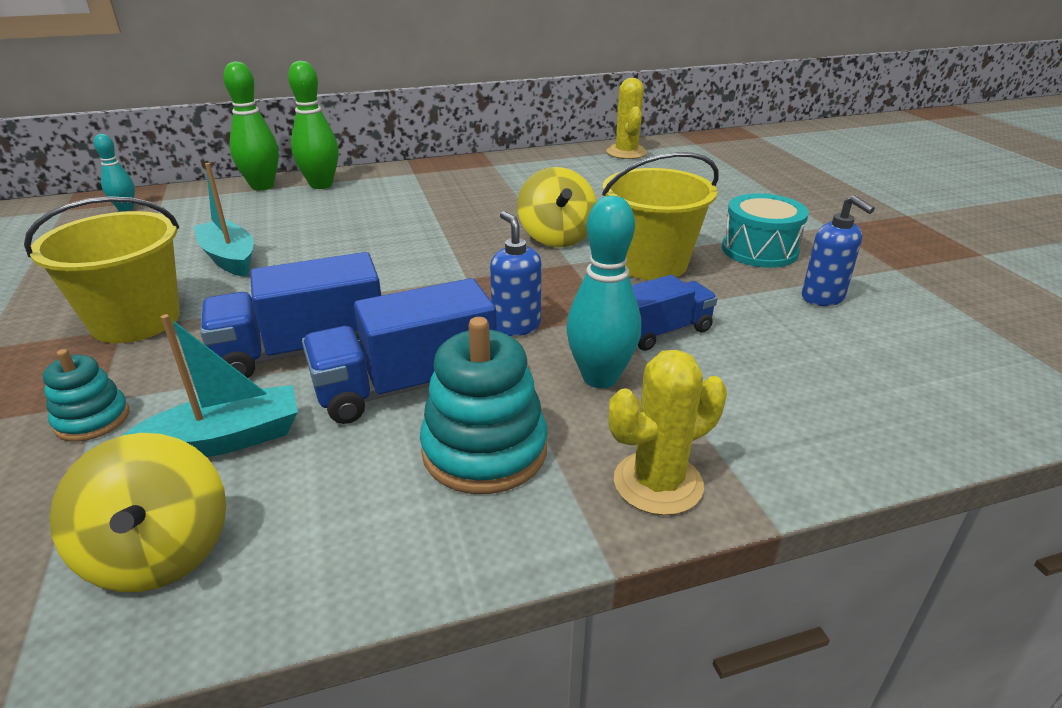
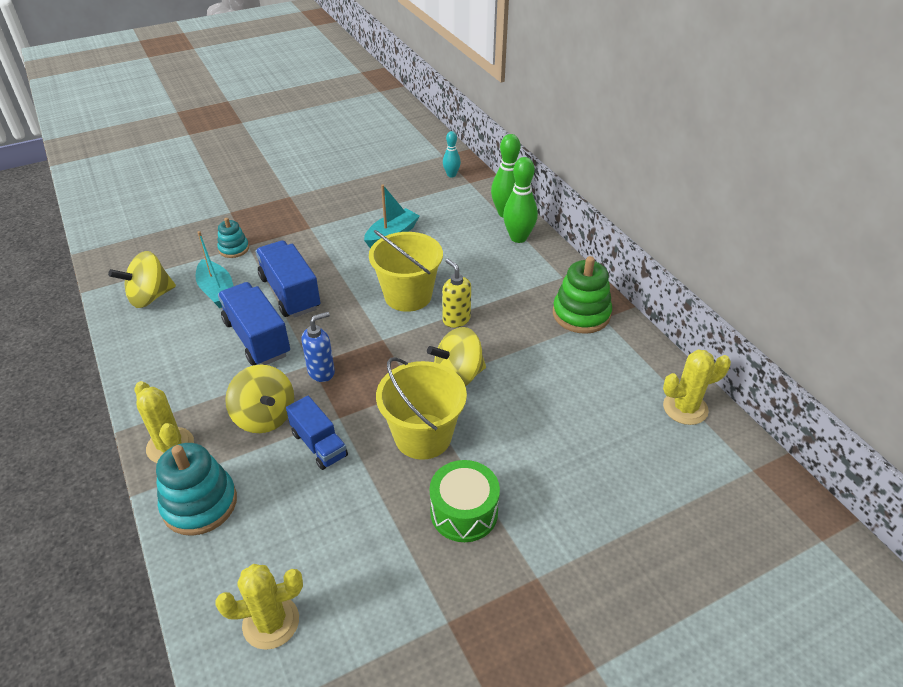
camera: 80 degrees right, 10 degrees up
(136, 321) = (317, 229): yellow bucket -> yellow bucket (408, 295)
(453, 230) = (456, 319): none -> yellow soap dispenser
(482, 172) = (581, 314): none -> green stacking toy
(484, 450) = (202, 377): turquoise stacking toy -> turquoise stacking toy (199, 504)
(600, 378) = (265, 416): turquoise bowling pin -> yellow spinning top
(759, 250) = (464, 512): turquoise drum -> green drum
(823, 298) = (380, 550): blue soap dispenser -> none
(953, 372) = (271, 622): none -> yellow cactus

